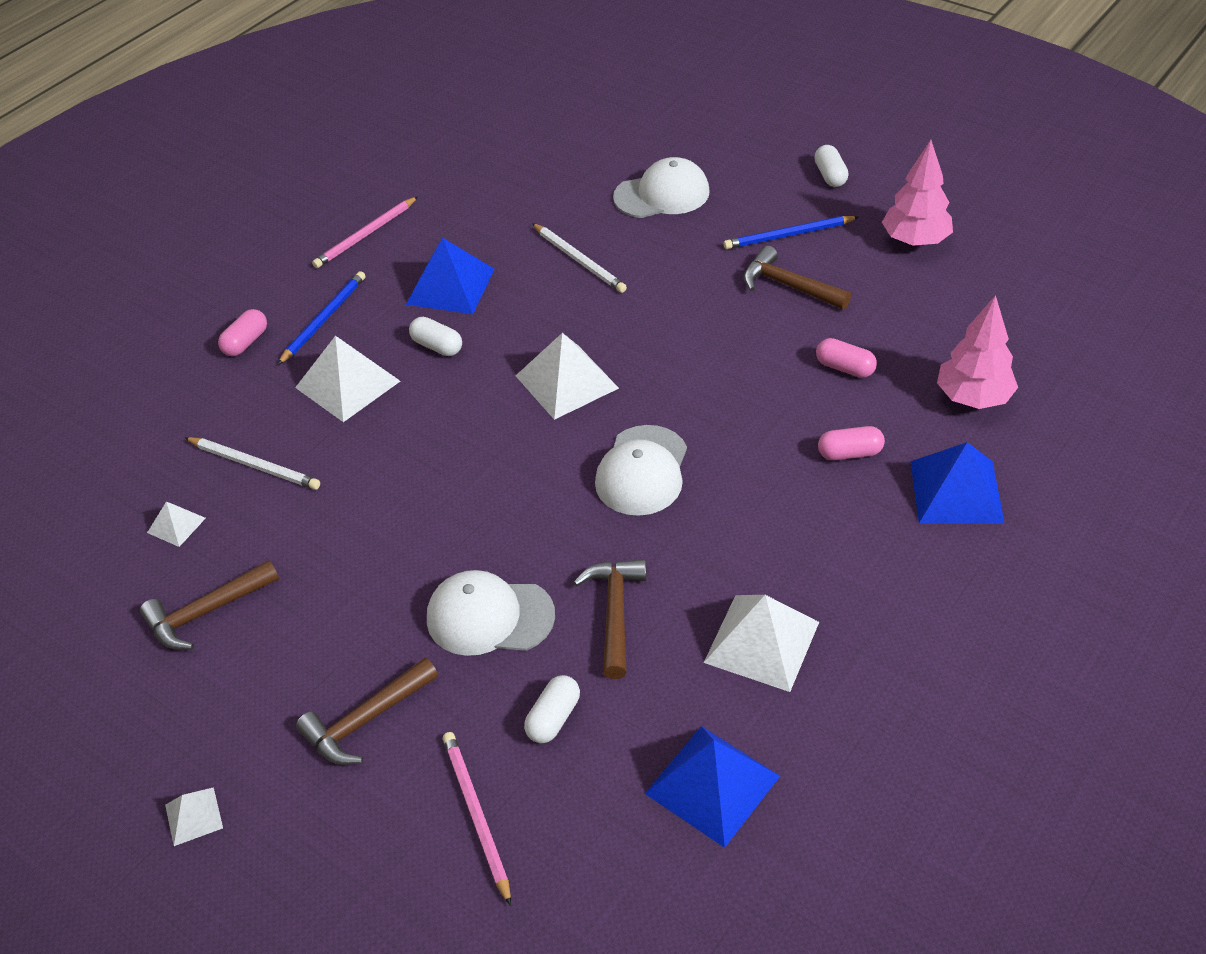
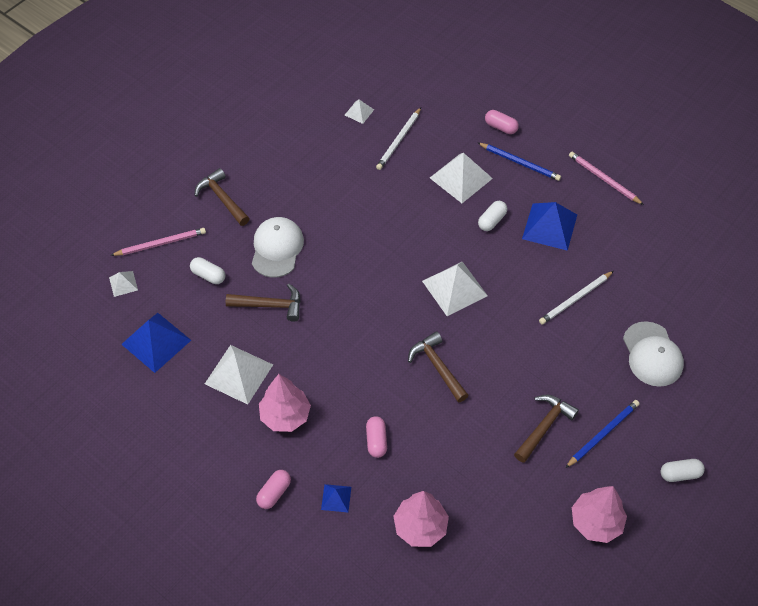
camera: 90 degrees right, 10 degrees up
(193, 816) = (184, 138): white pyramid -> white pyramid (123, 283)
(206, 612) = (299, 130): brown hammer -> brown hammer (437, 367)
(642, 471) = (374, 324): white cap -> none
(788, 235) = (603, 434): blue pencil -> blue pencil turned 60 degrees clockwise
(830, 568) = (285, 416): none -> pink tree
(845, 368) = (456, 450): pink capsule -> pink capsule (274, 493)
(956, 492) = (336, 498): blue pyramid -> blue pyramid, size x0.51

